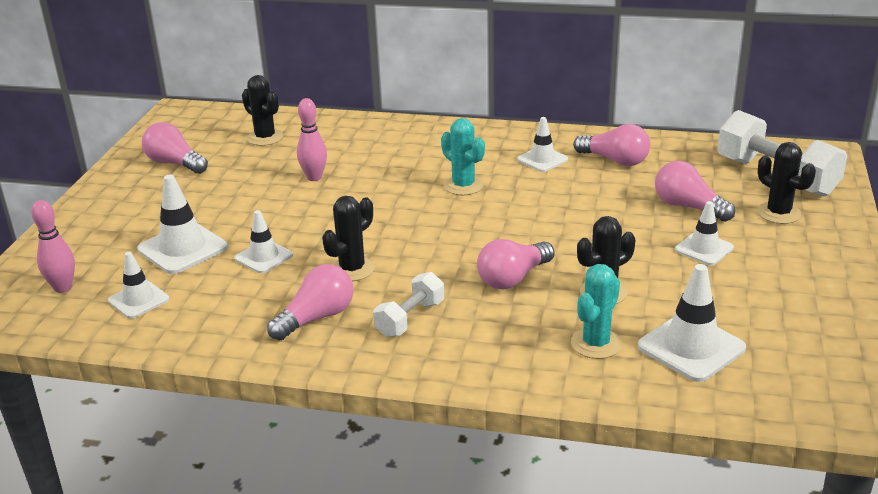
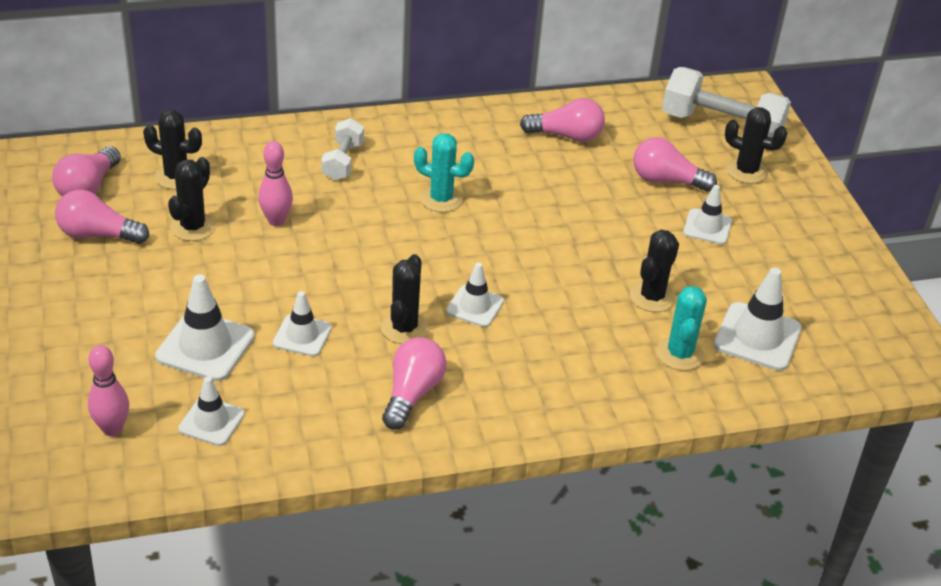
camera: 30 degrees left, 10 degrees up
(247, 170) = (193, 227): none -> black cactus
(410, 319) = (501, 371): white dumbbell -> white dumbbell (343, 161)
(513, 278) = (563, 301): pink light bulb -> pink light bulb (88, 187)
(542, 159) = (496, 149): white traffic cone -> white traffic cone (475, 306)

